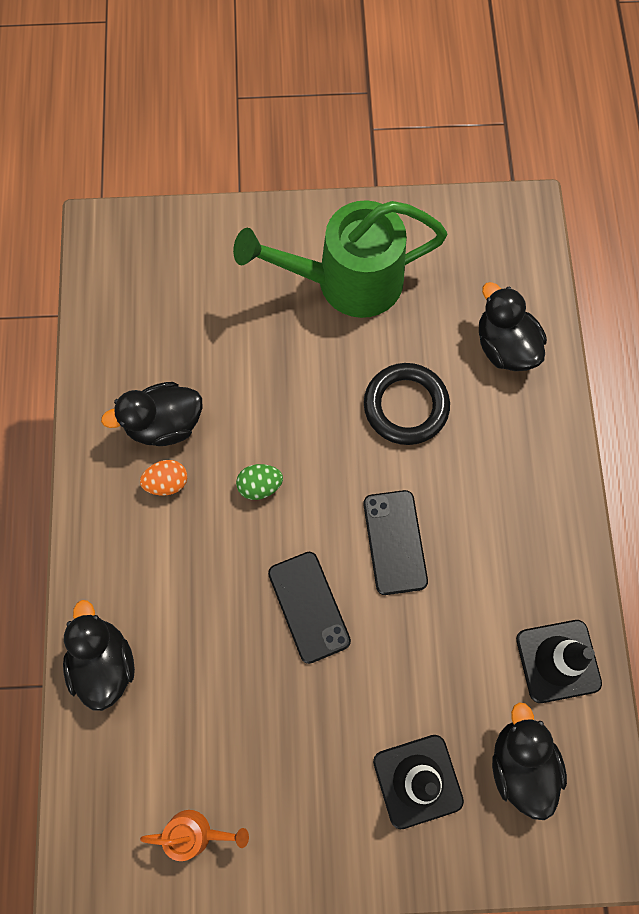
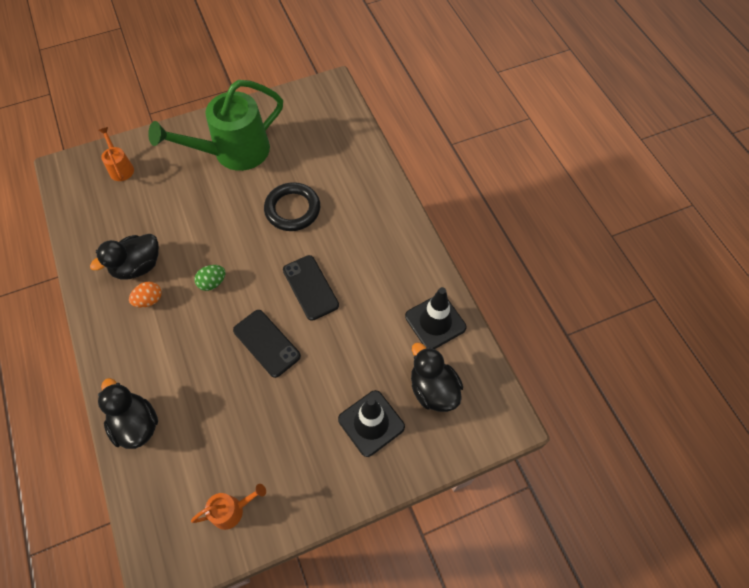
camera: 20 degrees left, 10 degrees down
(179, 255) = (120, 168): none -> orange watering can
(505, 346) = (343, 159): black duck -> none

